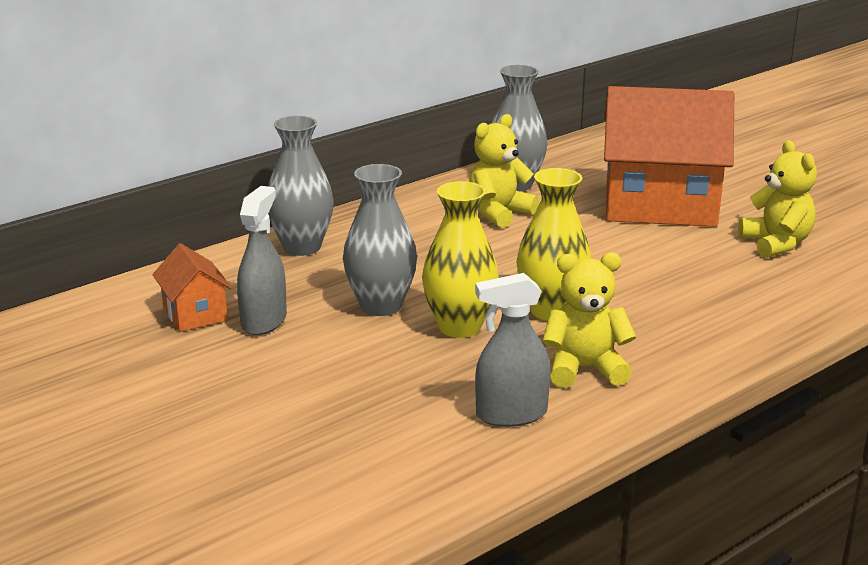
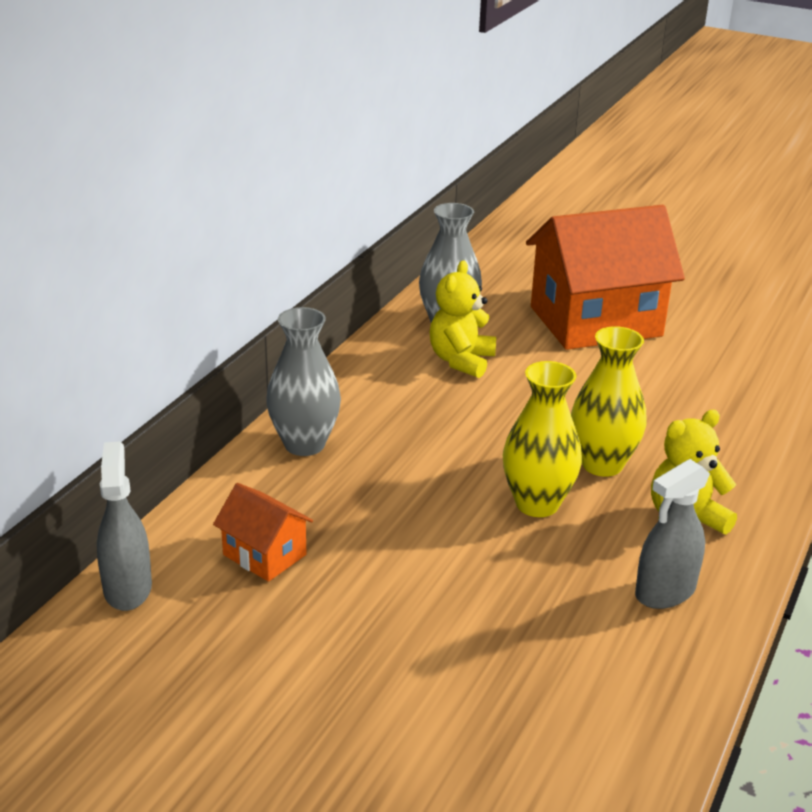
camera: 25 degrees left, 5 degrees up
(264, 321) = (344, 545): grey spray bottle -> grey spray bottle (127, 588)
(381, 306) = (443, 498): grey vase -> none
(776, 244) = (725, 345): yellow teddy bear -> none

